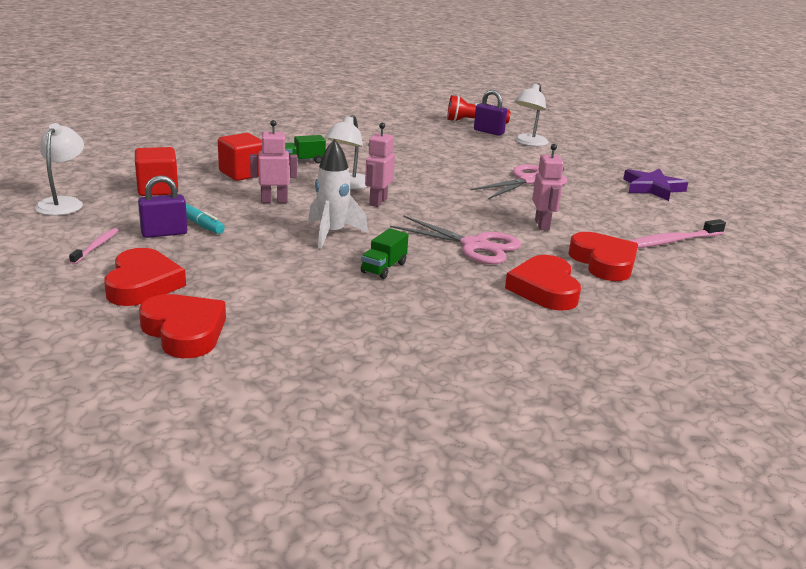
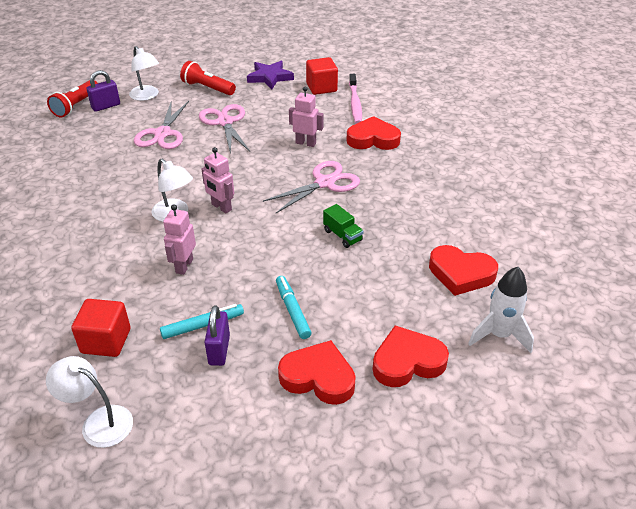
camera: 65 degrees left, 15 degrees up
(96, 246) = (226, 402): pink toothbrush -> none
(237, 258) = (292, 310): none -> turquoise marker
(242, 173) = (103, 273): red cube -> red cube (321, 88)
(303, 161) = (98, 228): green truck -> none
(332, 234) = (271, 247): white rocket -> white rocket (499, 335)
(472, 159) = (162, 134): none -> pink scissors
(544, 289) = (400, 175): red heart -> red heart (461, 274)
(582, 164) = (207, 88): none -> red flashlight

